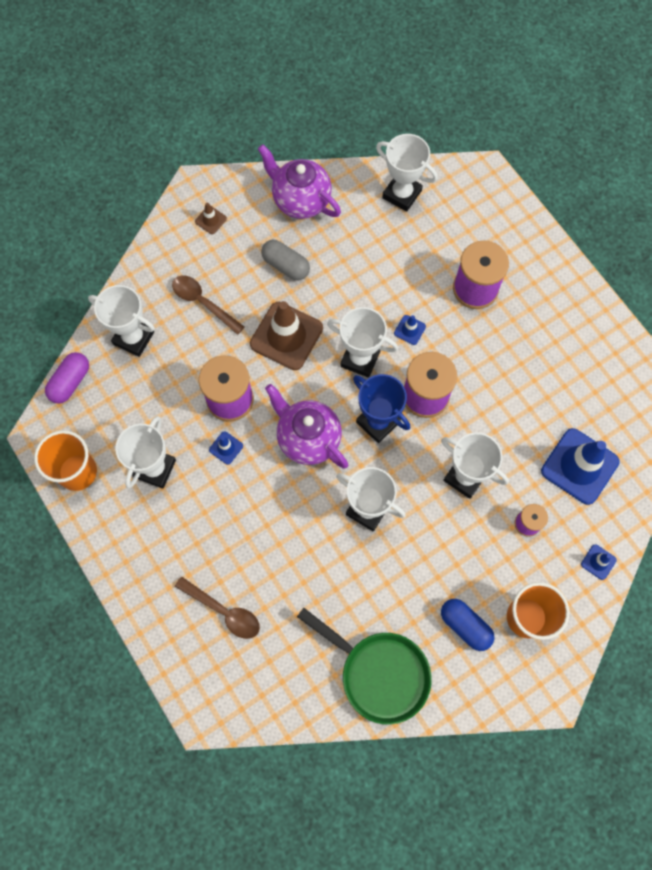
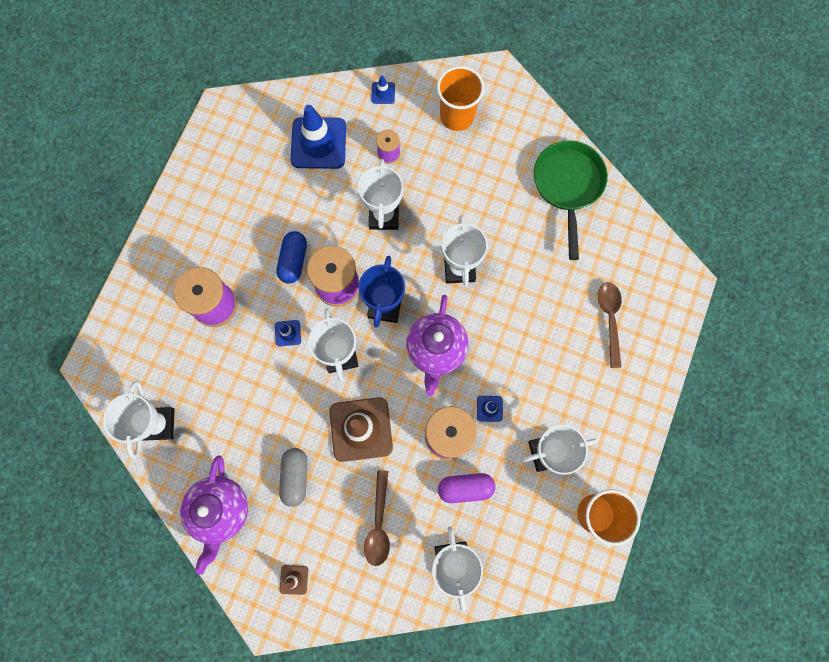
camera: 125 degrees left, 5 degrees up
(70, 382) = (529, 584): purple capsule -> purple capsule (465, 487)
(465, 626) = (493, 151): blue capsule -> blue capsule (294, 261)

